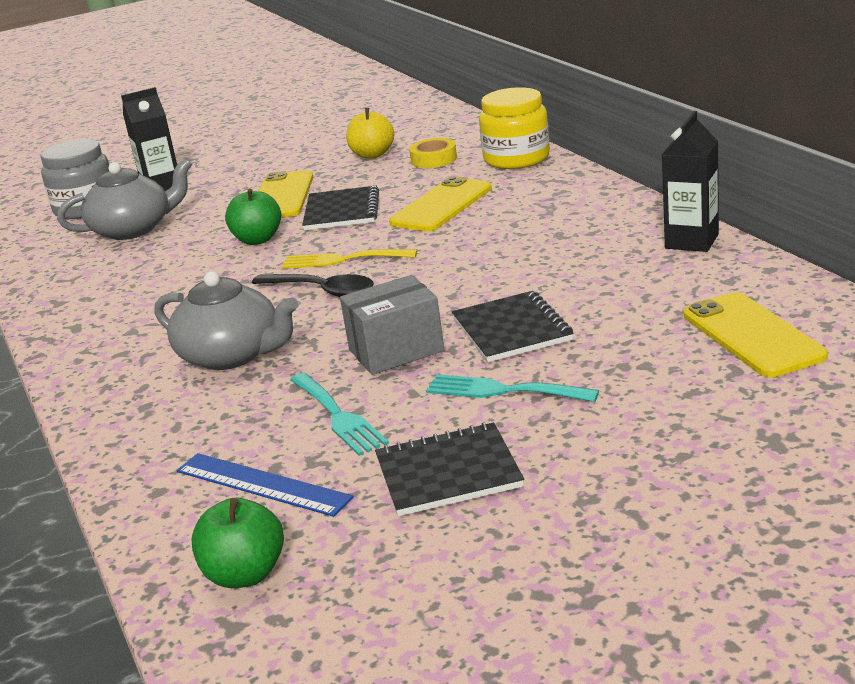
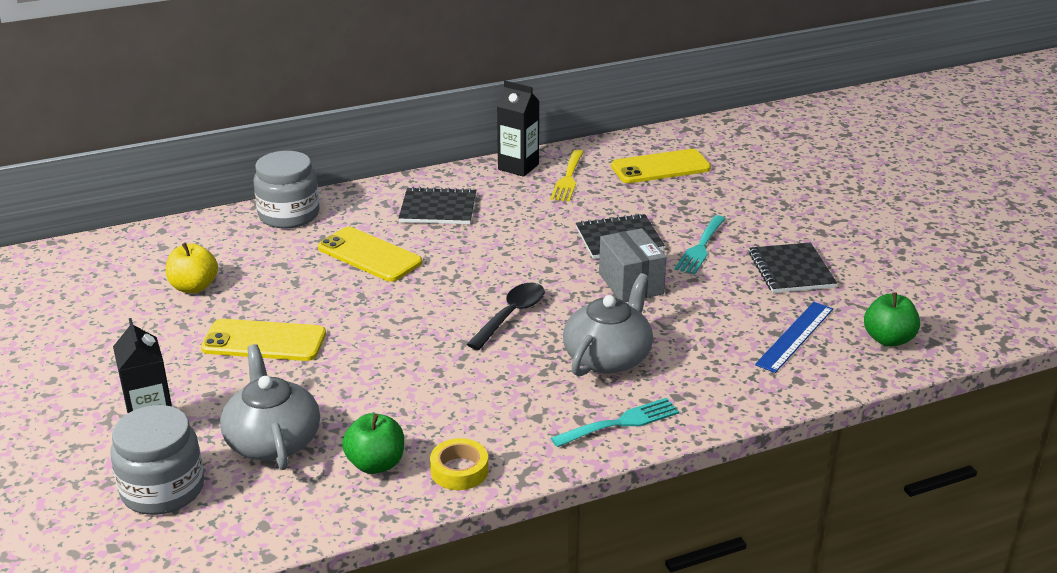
camera: 90 degrees left, 5 degrees up
(258, 240) = (371, 353): green apple -> green apple (376, 464)
(338, 416) = (716, 308): turquoise fork -> turquoise fork (621, 423)
(342, 211) = (337, 306): black notebook -> black notebook (438, 209)
(342, 260) = (453, 305): yellow fork -> yellow fork (568, 178)
(433, 159) = (246, 254): yellow tape -> yellow tape (459, 470)
(516, 158) = (289, 215): yellow jar -> grey jar

